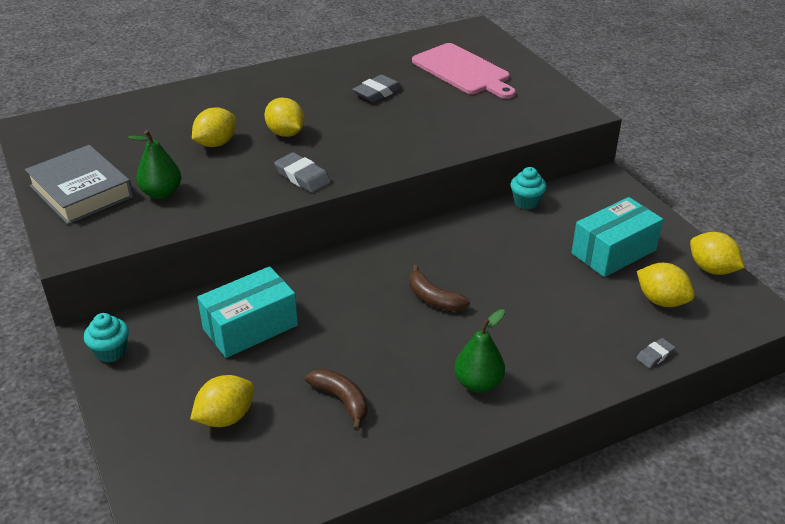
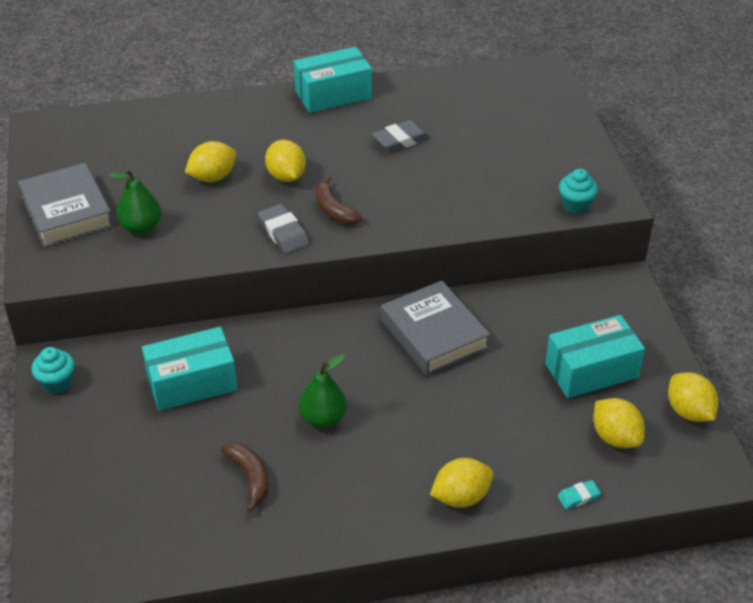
camera: 15 degrees right, 5 degrees up
(226, 417) = (138, 472): yellow lemon -> yellow lemon (461, 497)
(301, 67) = (333, 94): none -> turquoise box
(433, 298) = (380, 387): brown banana -> brown banana (334, 210)
(462, 247) = (434, 334): none -> grey book
(463, 71) = (505, 126): pink cutting board -> none
(478, 383) = (386, 488): green pear -> green pear (323, 418)
(526, 202) = (524, 294): turquoise cupcake -> turquoise cupcake (575, 205)
(655, 355) = (578, 496): grey eraser -> turquoise eraser

